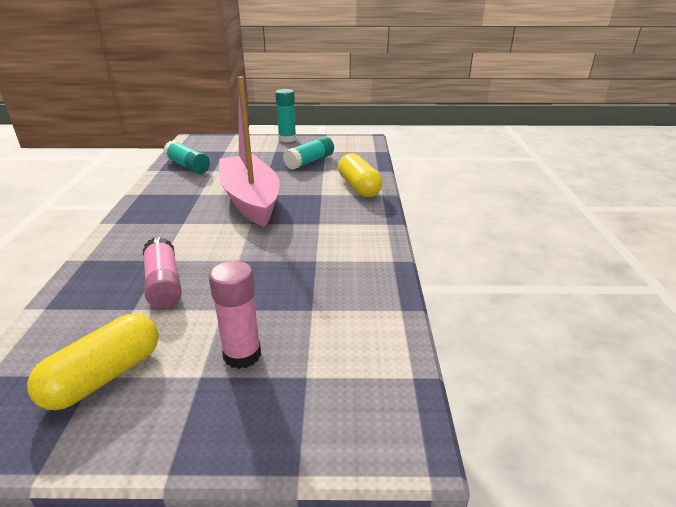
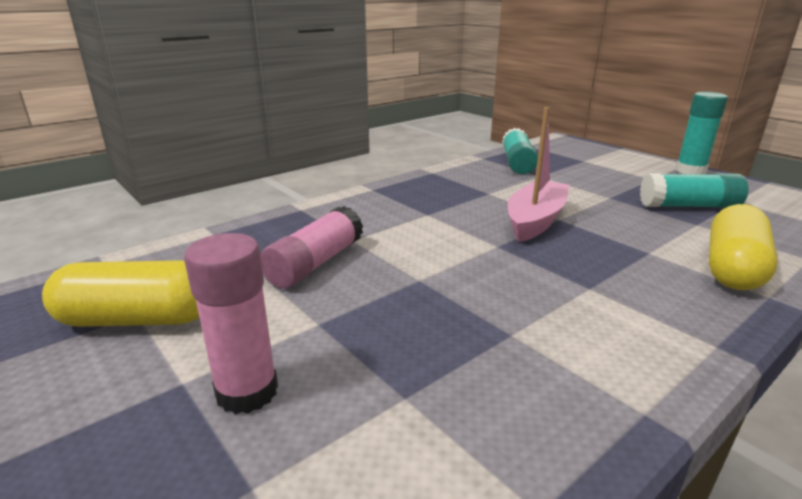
camera: 50 degrees right, 5 degrees down
(250, 200) = (535, 221): pink boat -> pink boat, size x0.62

